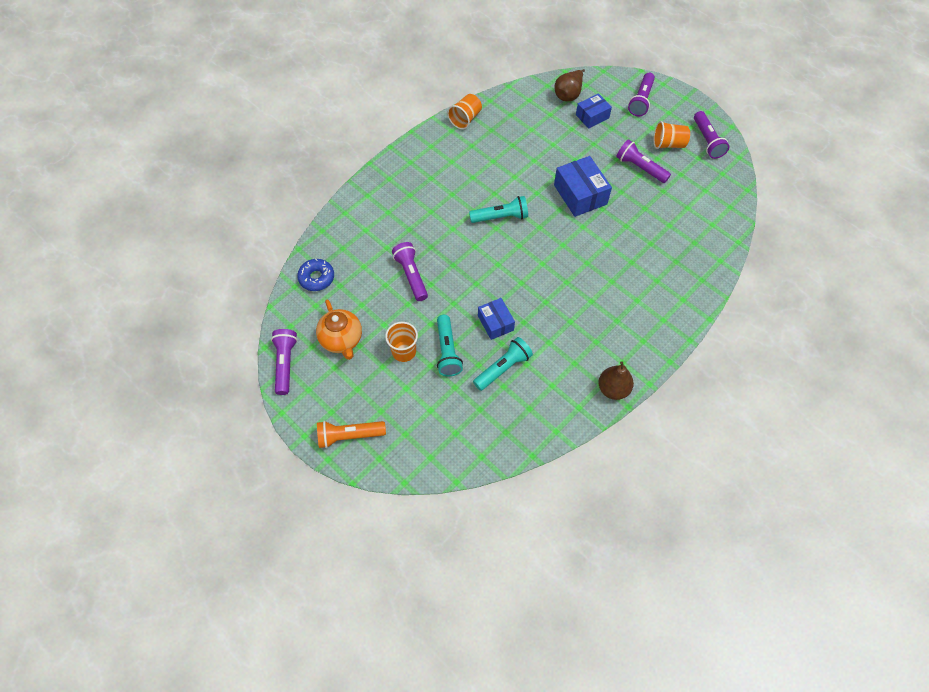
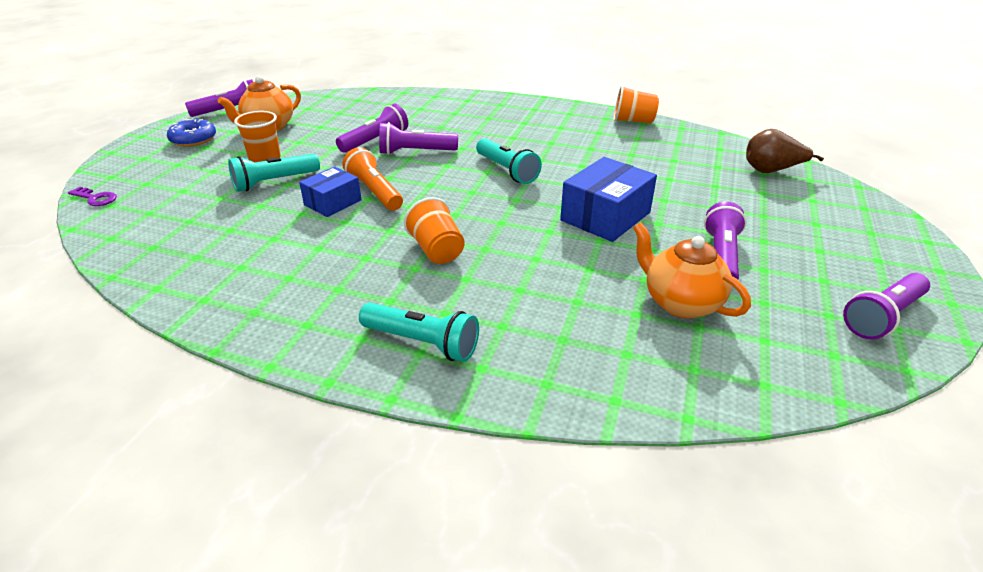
camera: 65 degrees right, 25 degrees down
(316, 278) = (342, 101): blue donut -> blue donut (193, 139)
(349, 436) = (141, 155): orange flashlight -> orange flashlight (374, 192)
(414, 467) = (96, 198): none -> purple key
(503, 368) = (260, 223): turquoise flashlight -> turquoise flashlight (422, 343)
(592, 116) = (760, 195): blue box -> none
(613, 389) = (247, 326): brown pear -> none
(641, 100) = (857, 228): purple flashlight -> purple flashlight (415, 152)
(668, 144) = (810, 274): orange cup -> orange cup (437, 250)
(668, 204) = (680, 303): none -> orange teapot

